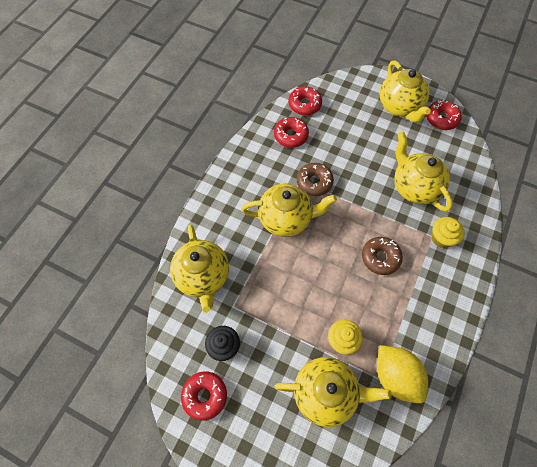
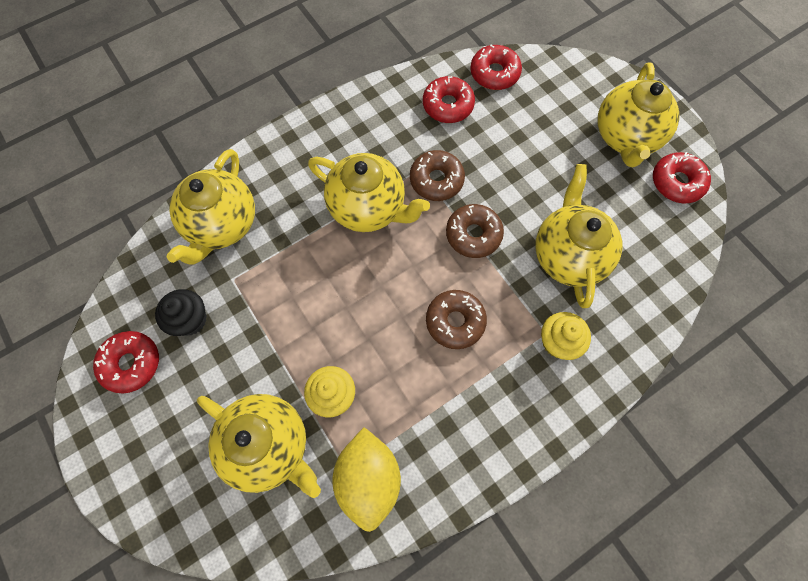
camera: 30 degrees right, 5 degrees up
(356, 203) = (473, 234): none -> brown donut

